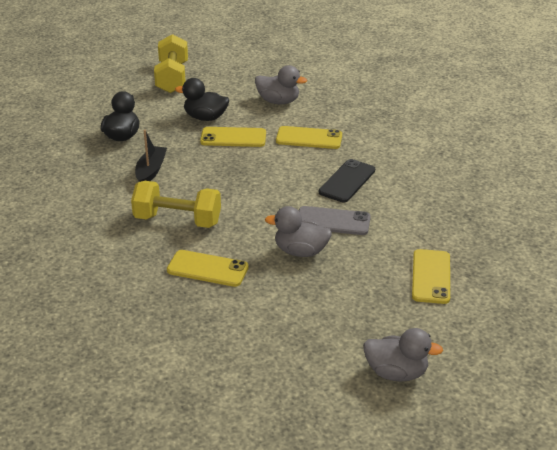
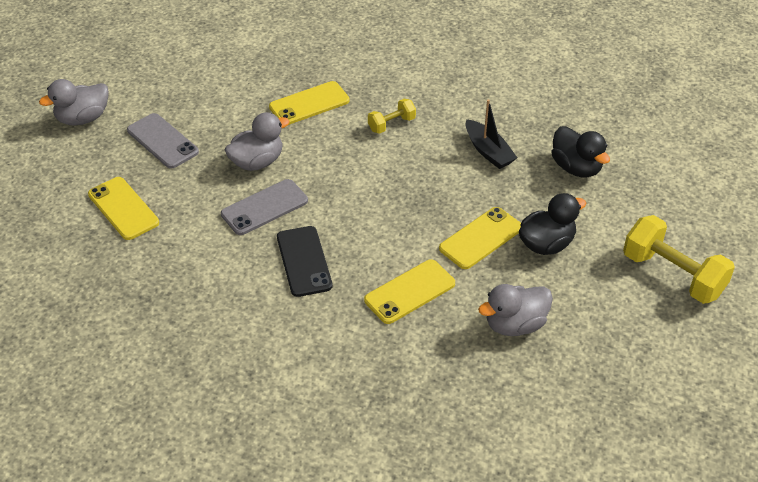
camera: 135 degrees right, 10 degrees up
(177, 220) = (391, 124): yellow dumbbell -> yellow dumbbell, size x0.52
(350, 309) = (162, 141): none -> grey phone

